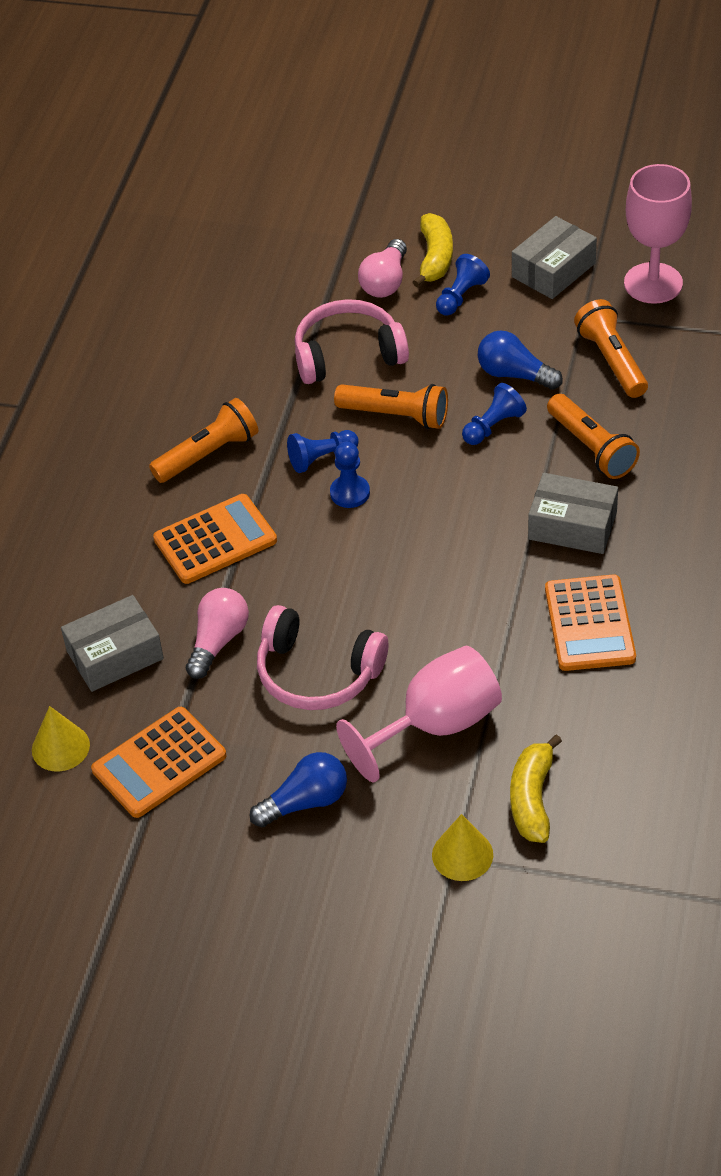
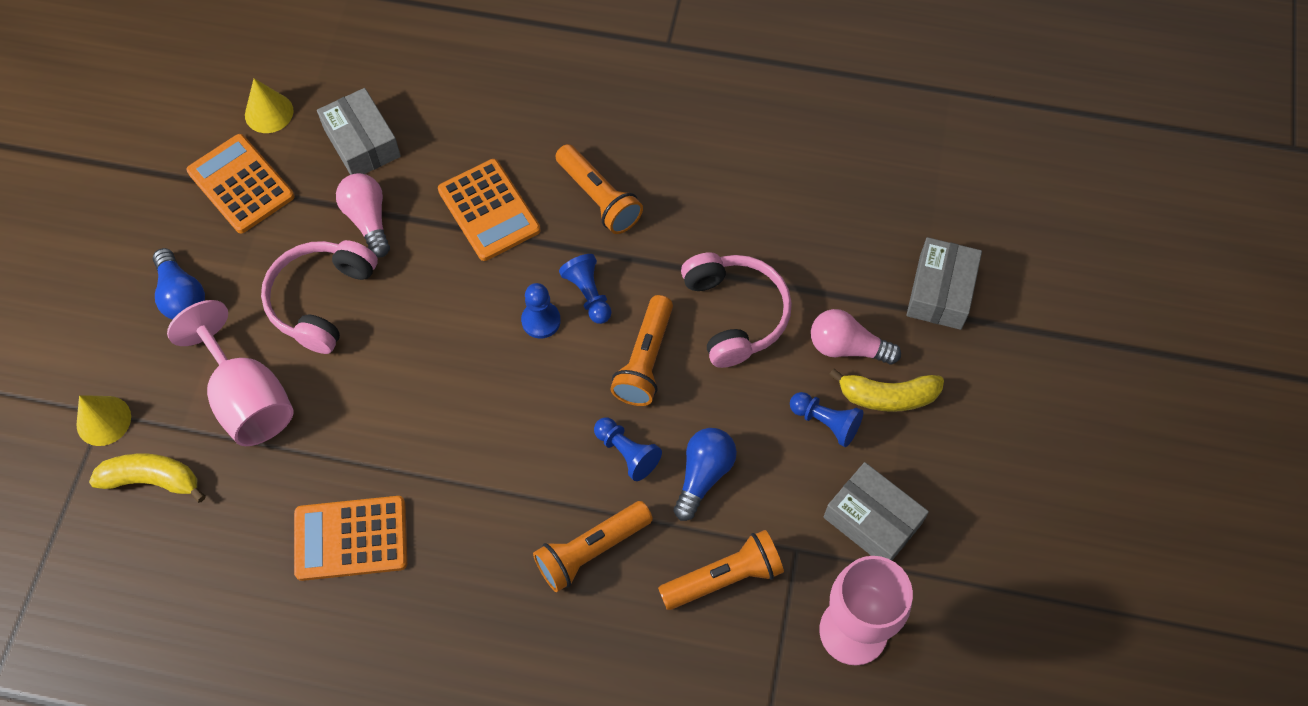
camera: 85 degrees right, 15 degrees up
(218, 641) = (368, 220): pink light bulb -> pink light bulb turned 135 degrees counterclockwise
(572, 526) = (482, 527): grey box -> grey box (940, 291)

